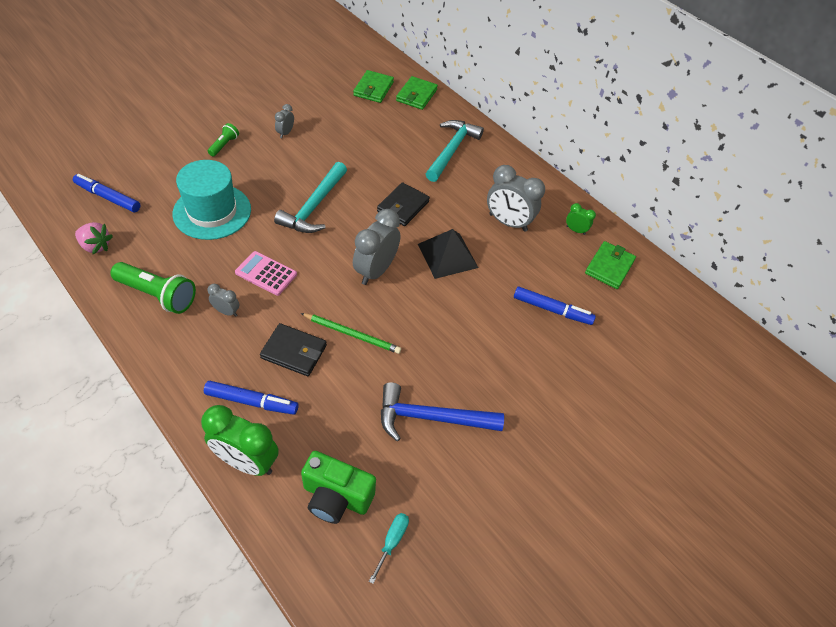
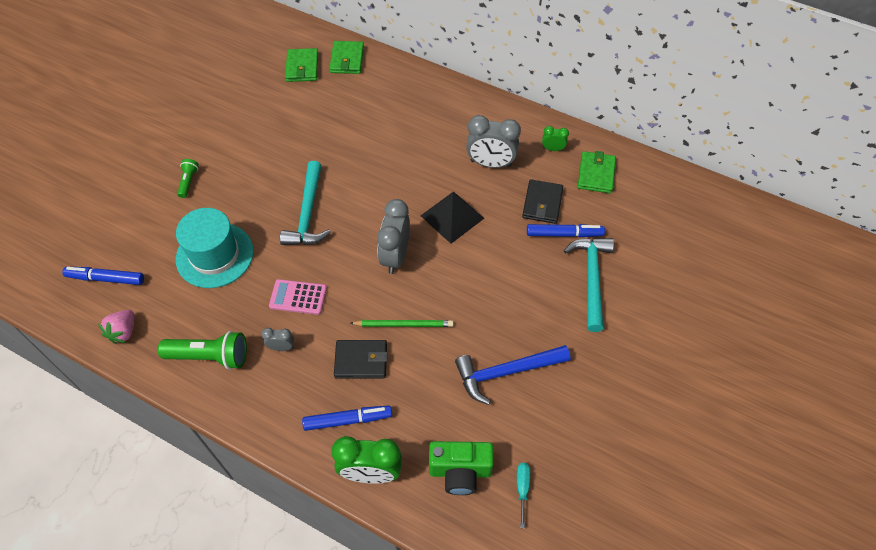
camera: 15 degrees left, 5 degrees up
(96, 246) = (123, 332): pink strawberry -> pink strawberry turned 105 degrees clockwise
(285, 133) = (241, 147): grey clock -> none
(403, 206) = (389, 183): black wallet -> black wallet (542, 203)
(451, 150) = (407, 107): turquoise hammer -> turquoise hammer (591, 278)

